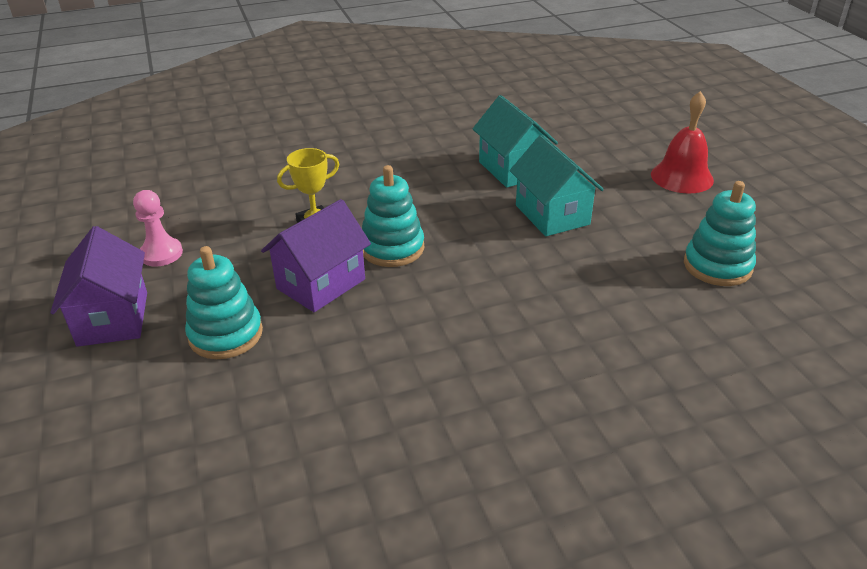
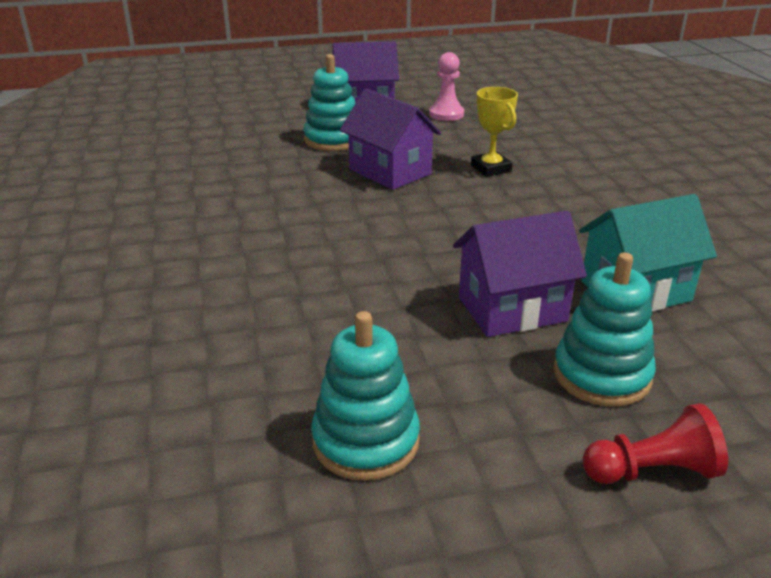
camera: 95 degrees right, 5 degrees down
(392, 248) = (443, 204): turquoise stacking toy -> turquoise stacking toy (601, 375)
(552, 215) = (512, 309): turquoise house -> purple house
(682, 177) = (652, 471): red bell -> red pawn

